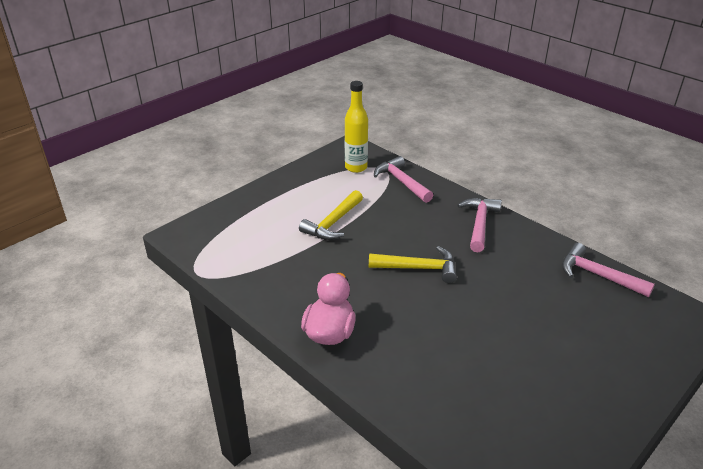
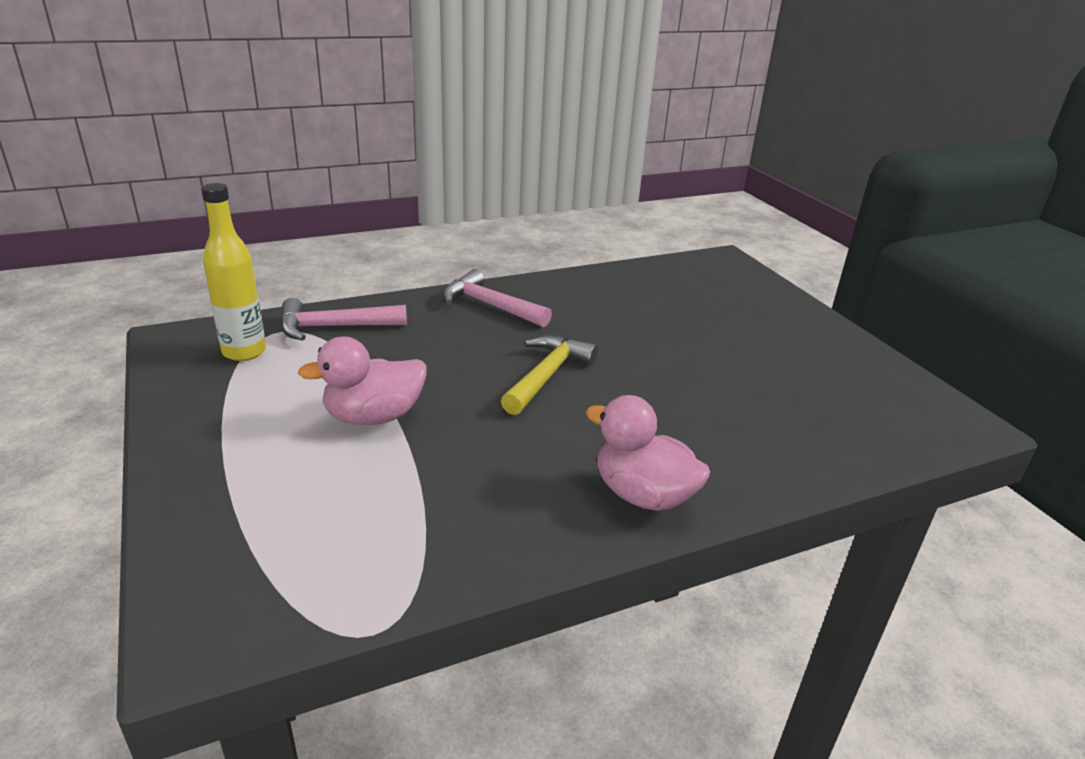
camera: 70 degrees left, 5 degrees down
(333, 223) = (373, 417): yellow hammer -> pink duck
(597, 275) = (636, 276): pink hammer -> none

